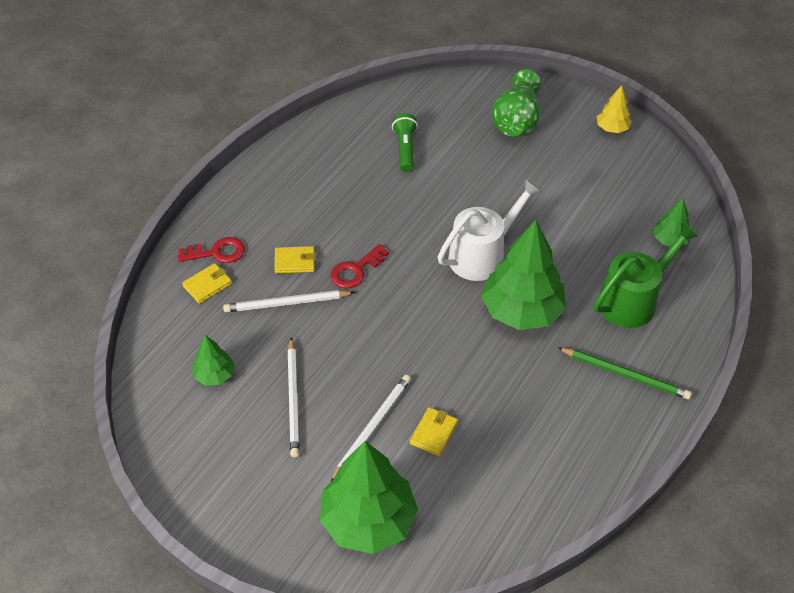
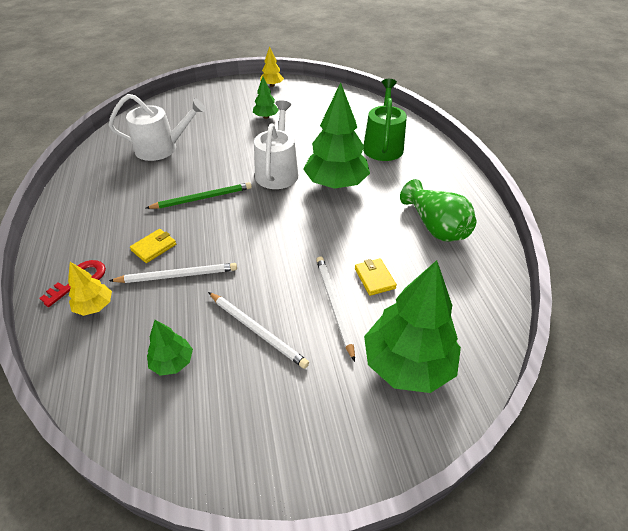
camera: 45 degrees left, 5 degrees down
(207, 285) = (95, 306): yellow wallet -> yellow tree
(286, 303) = (177, 275): white pencil -> white pencil turned 135 degrees counterclockwise
(356, 270) = (206, 225): red key -> none
(405, 149) = (161, 148): green flashlight -> white watering can
(516, 121) = (215, 105): green vase -> green vase (435, 226)
(625, 375) = (427, 178): green pencil -> green pencil (202, 198)
(670, 240) = (363, 113): green tree -> green tree (266, 117)

